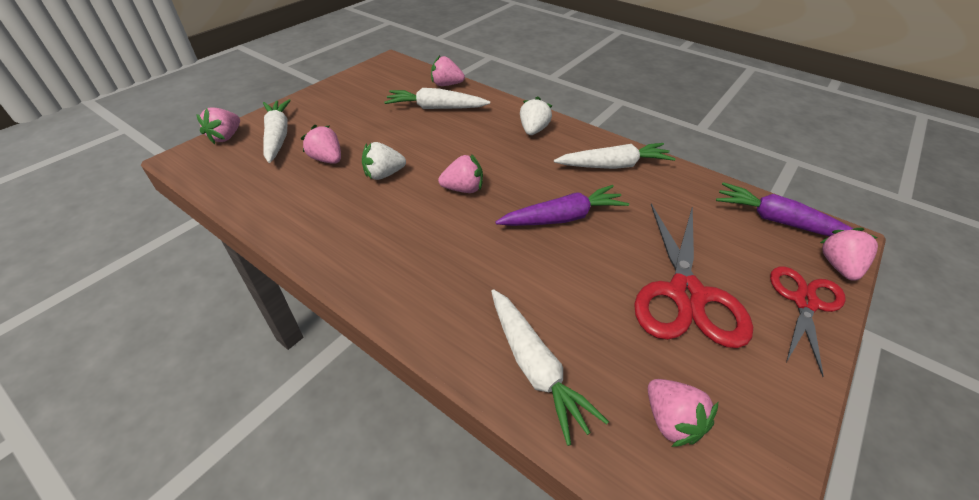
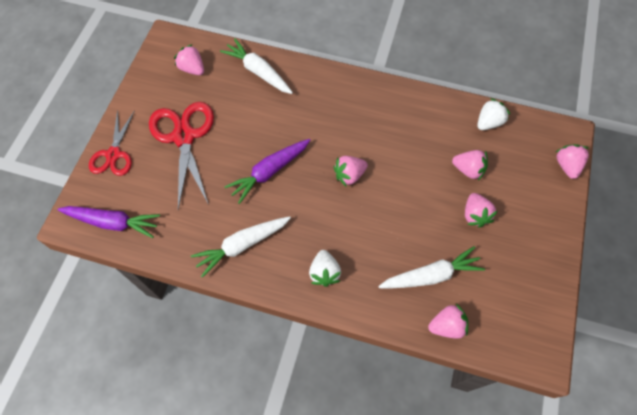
camera: 160 degrees right, 20 degrees up
(278, 136) = (529, 181): white carrot -> none
(384, 174) = (415, 169): white strawberry -> white strawberry (488, 122)
(838, 266) = (83, 191): pink strawberry -> pink strawberry (475, 215)

